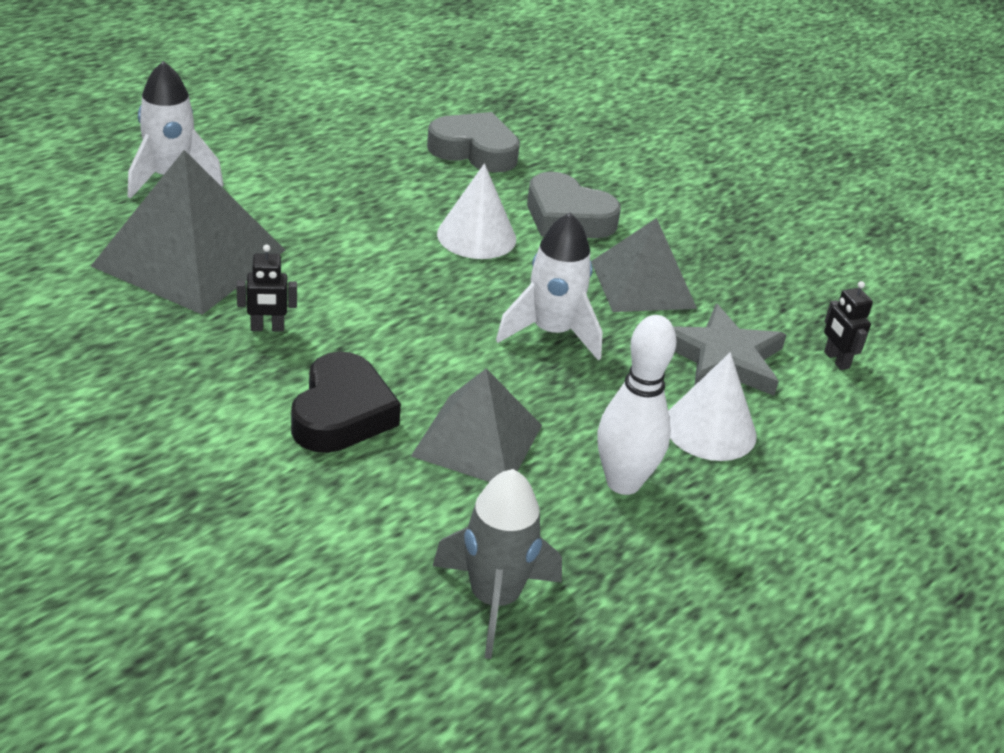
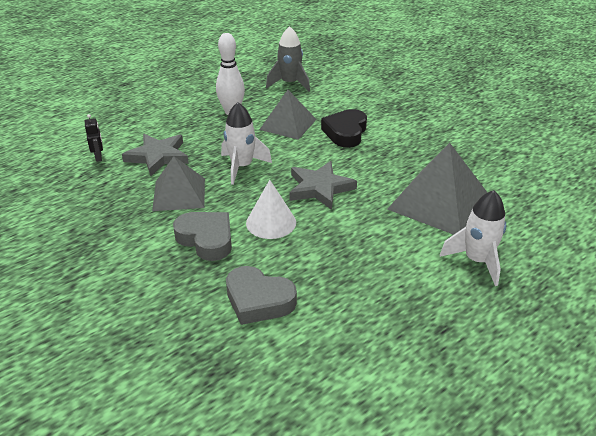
camera: 170 degrees left, 0 degrees up
(267, 328) = (386, 166): black robot -> none
(399, 288) = (320, 188): none -> grey star
(710, 429) = (184, 129): white cone -> none

